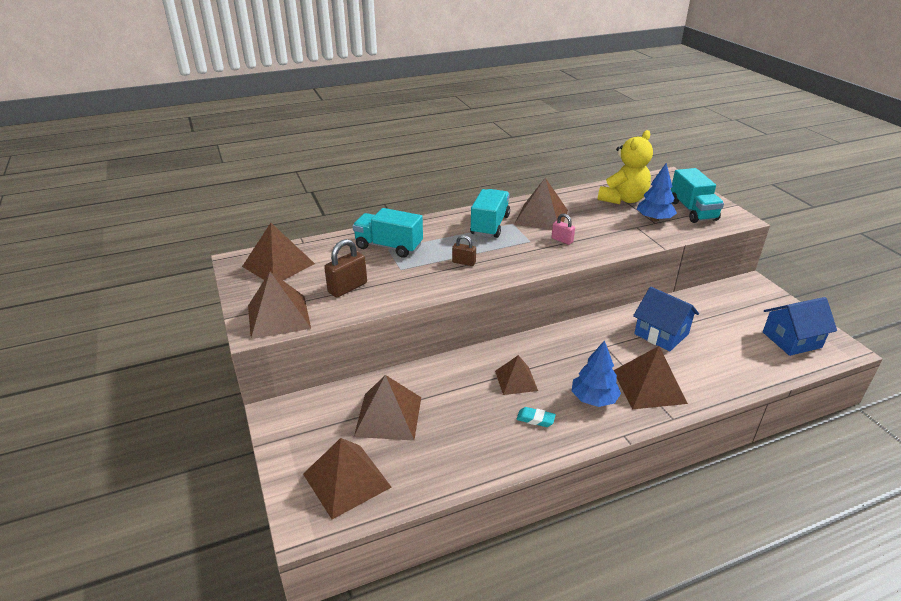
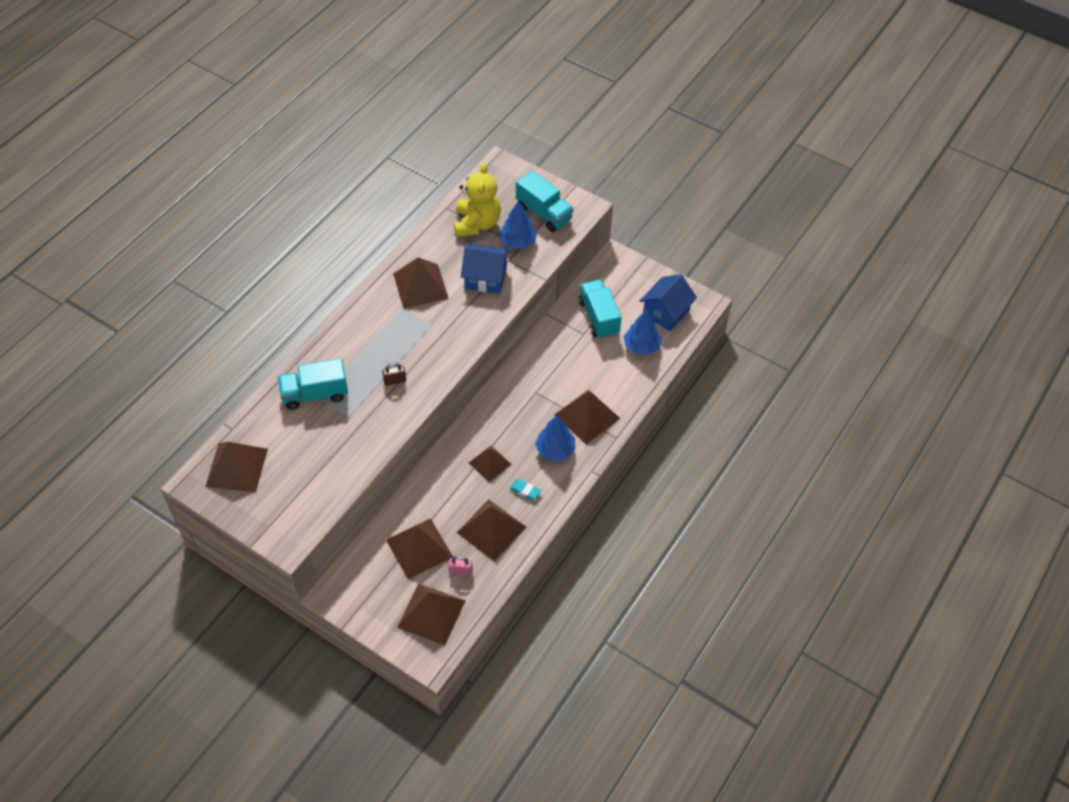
camera: 35 degrees left, 20 degrees up
(278, 316) = (293, 521): brown pyramid -> brown pyramid (491, 529)
(347, 288) = (322, 461): brown padlock -> none
(490, 225) = (383, 320): turquoise truck -> turquoise truck (599, 317)
(535, 419) = (525, 491): turquoise eraser -> turquoise eraser turned 45 degrees clockwise
(562, 240) = (457, 310): pink padlock -> pink padlock (460, 571)
(661, 334) = (570, 356): blue house -> blue house (485, 278)
(747, 355) = (641, 346): none -> blue tree

